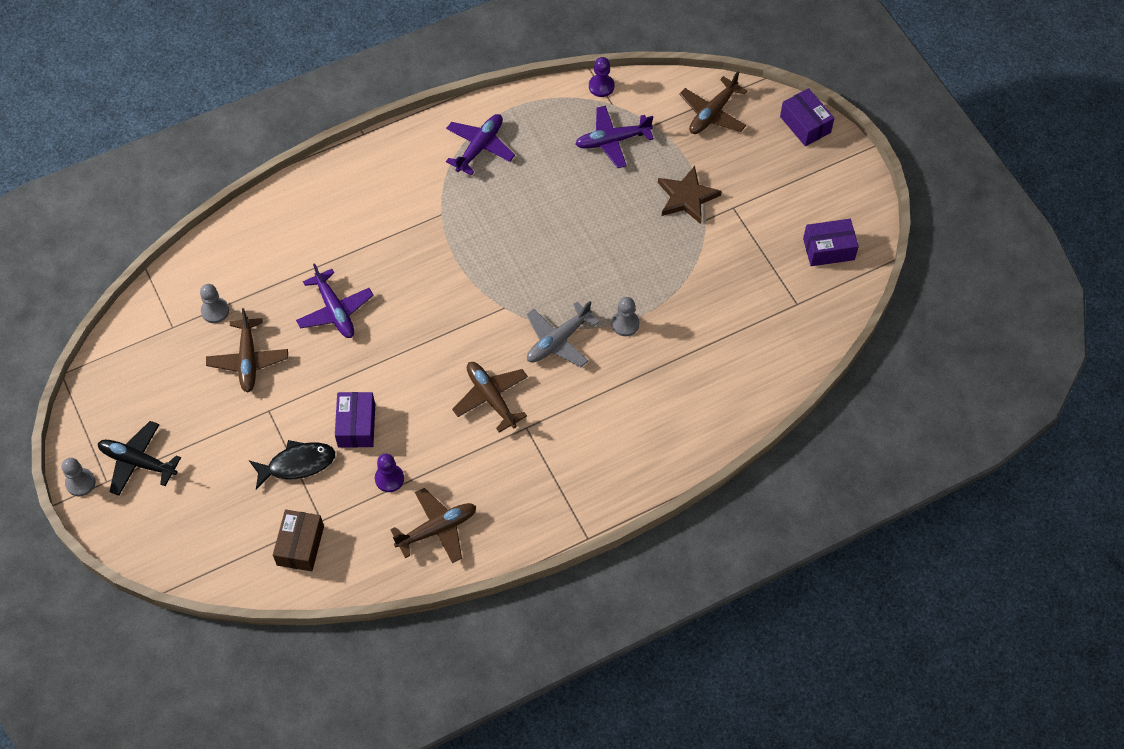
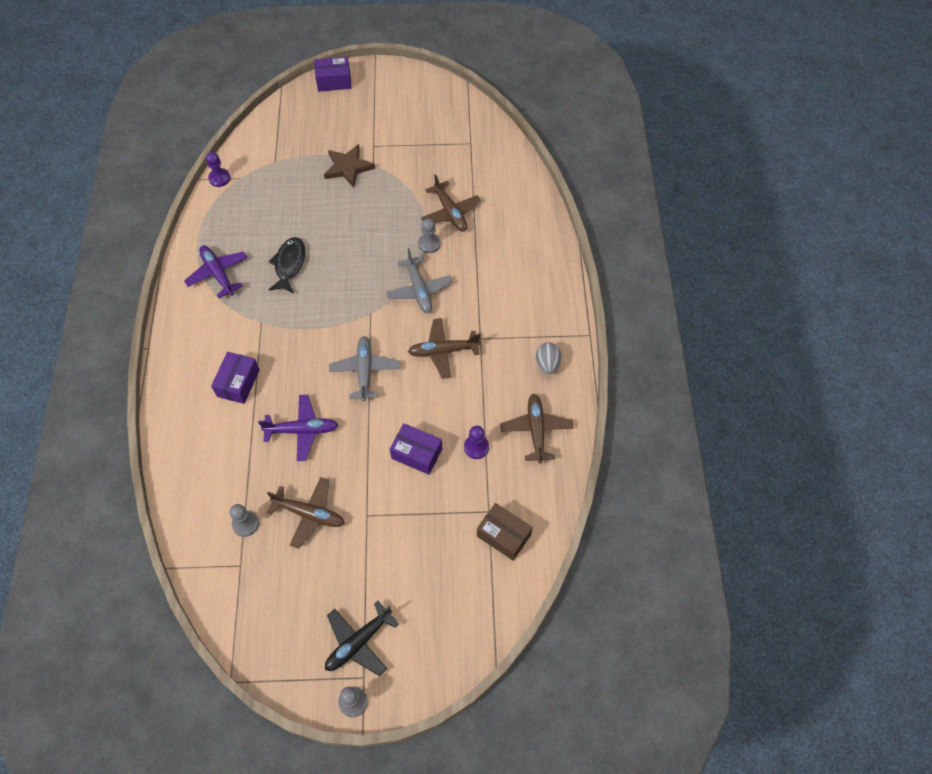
camera: 65 degrees left, 0 degrees up
(297, 464) = (428, 511): black fish -> black fish (289, 264)
(430, 334) = (364, 371): none -> grey plane
(526, 508) = (547, 364): none -> grey egg
(612, 141) = (271, 190): purple plane -> none
(712, 113) = (289, 125): brown plane -> brown plane (450, 212)
(828, 249) = (439, 110): purple box -> purple box (238, 383)

